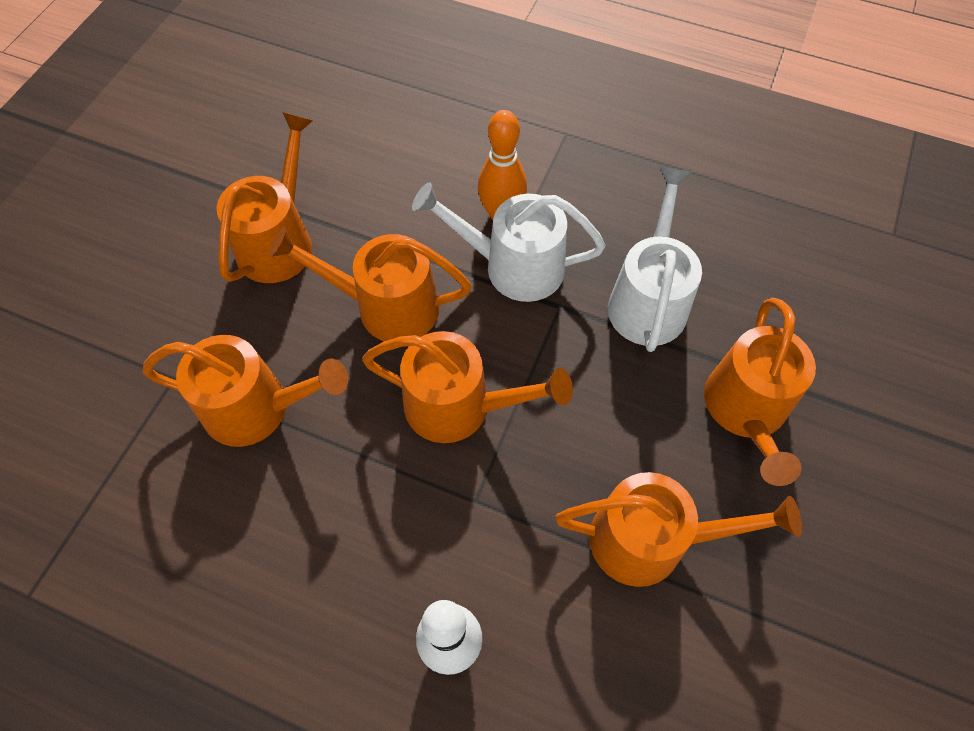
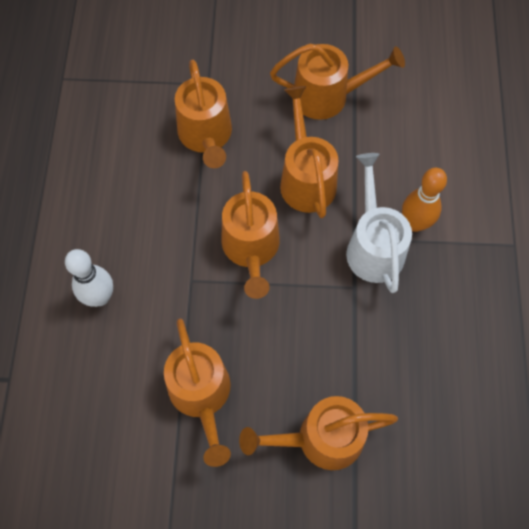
camera: 70 degrees right, 5 degrees up
(648, 299) = (386, 346): white watering can -> none

